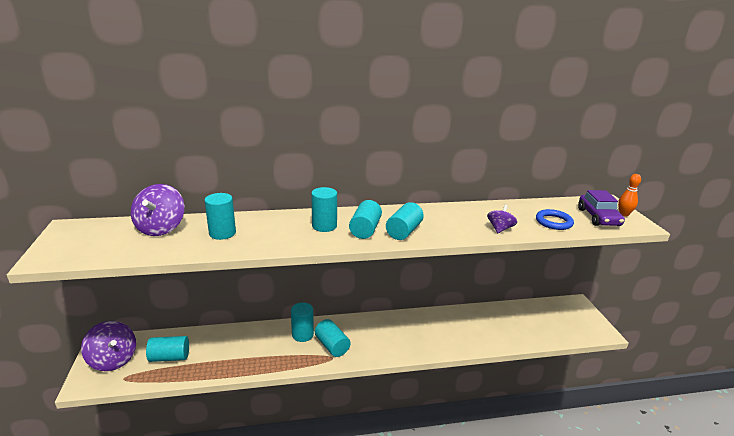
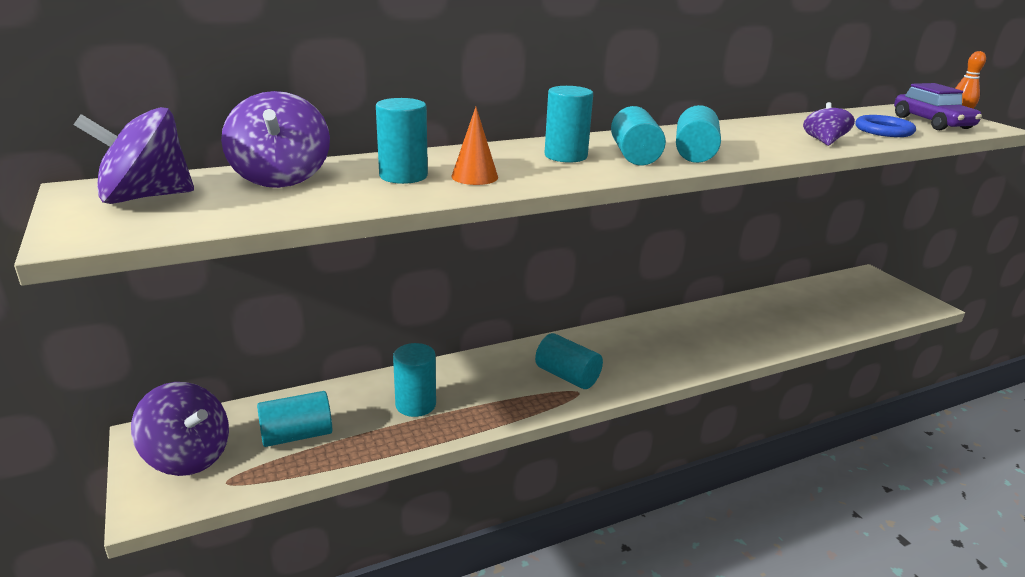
camera: 15 degrees left, 0 degrees up
(89, 235) = (145, 197): none -> purple spinning top
(259, 238) = (474, 176): none -> orange cone
(302, 335) = (510, 368): turquoise cylinder -> turquoise cylinder (415, 405)

